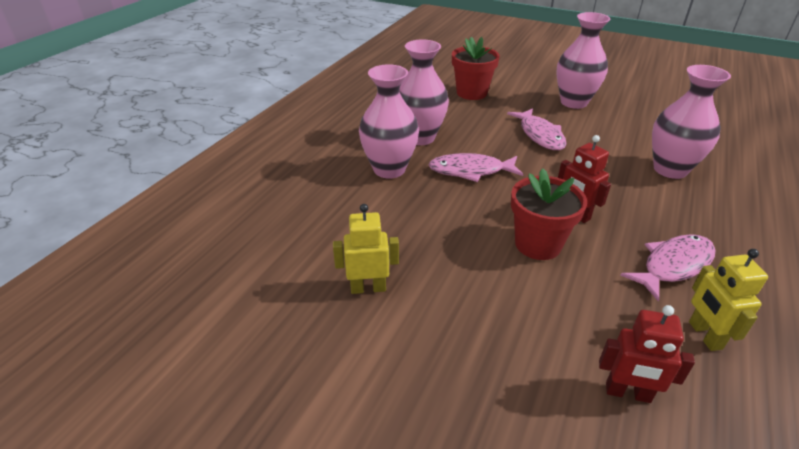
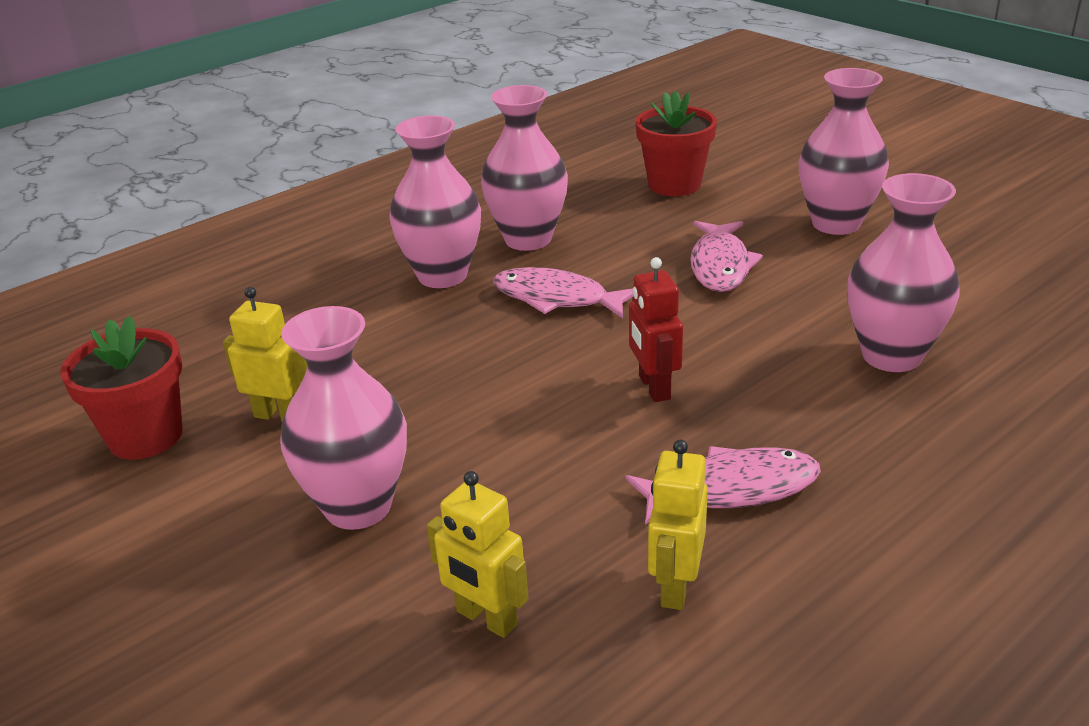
camera: 25 degrees right, 5 degrees down
(479, 339) = (358, 506): none -> pink vase
(538, 244) = (554, 415): red flower pot -> red flower pot (145, 436)
(628, 393) = (486, 619): red robot -> yellow robot

